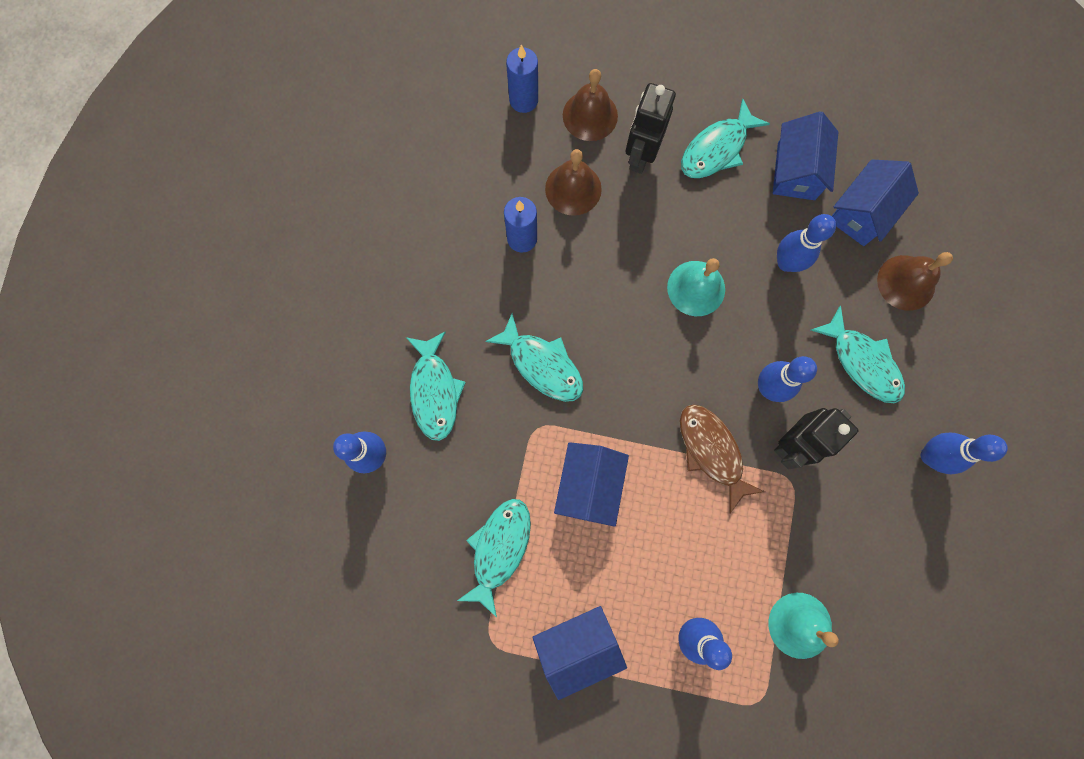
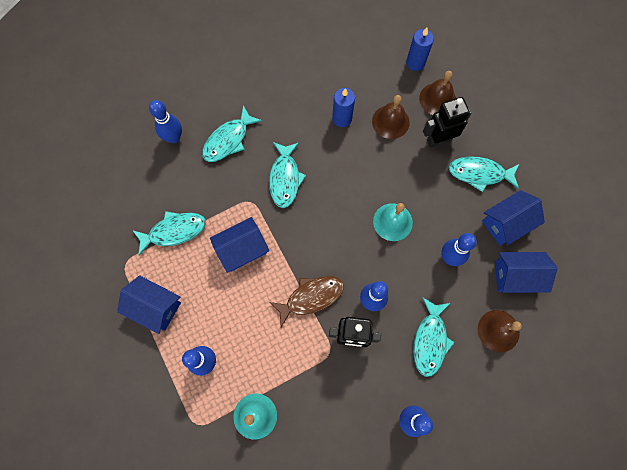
camera: 50 degrees right, 5 degrees down
(712, 451) = (311, 297): brown fish -> brown fish turned 45 degrees clockwise

